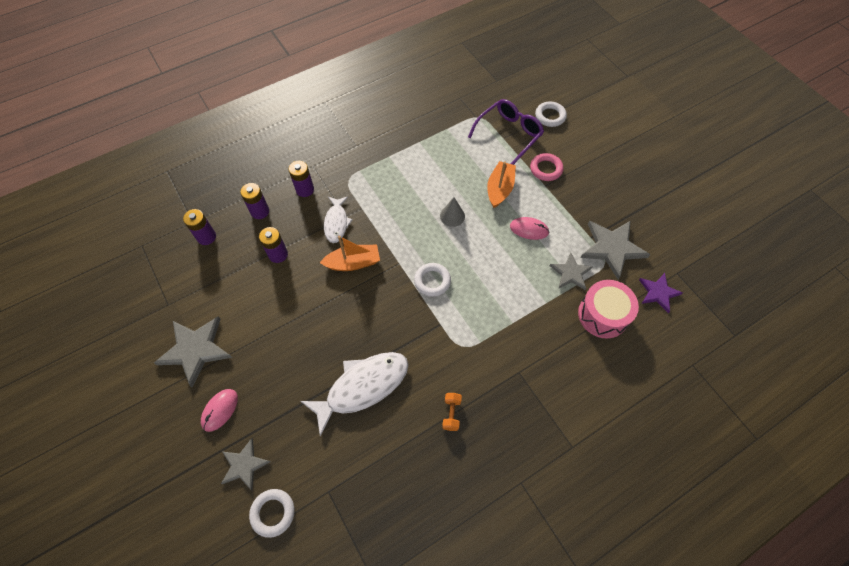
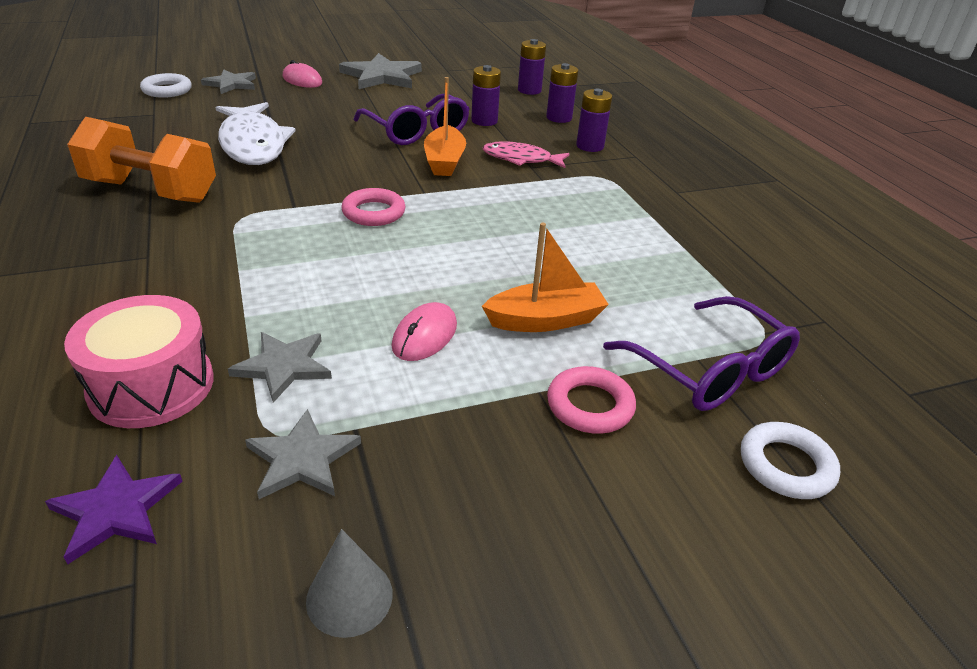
camera: 100 degrees right, 25 degrees down
(309, 291) = (417, 131): none -> purple glasses
(336, 223) = (521, 159): white fish -> pink fish
(432, 281) = (374, 212): white ring -> pink ring
(451, 413) = (151, 191): orange dumbbell -> orange dumbbell, size x2.39
(452, 216) = (496, 253): grey cone -> grey cone (349, 597)
(499, 189) = (545, 320): orange boat -> orange boat turned 45 degrees counterclockwise
(612, 248) = (302, 459): grey star -> grey star, size x0.61

